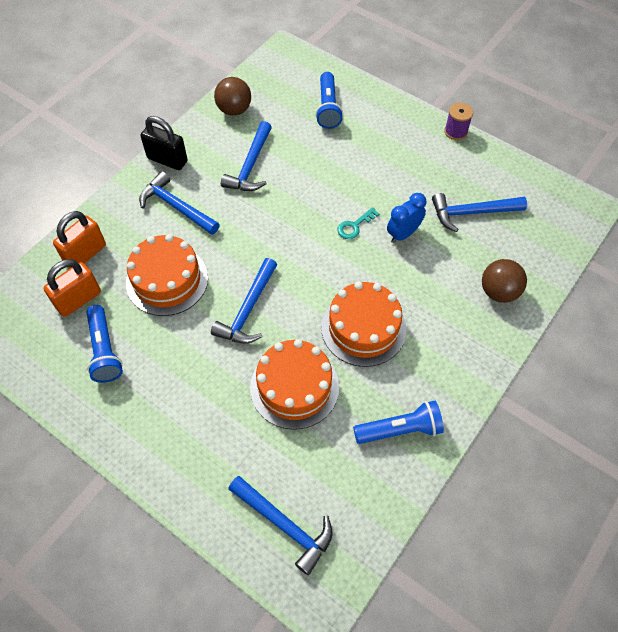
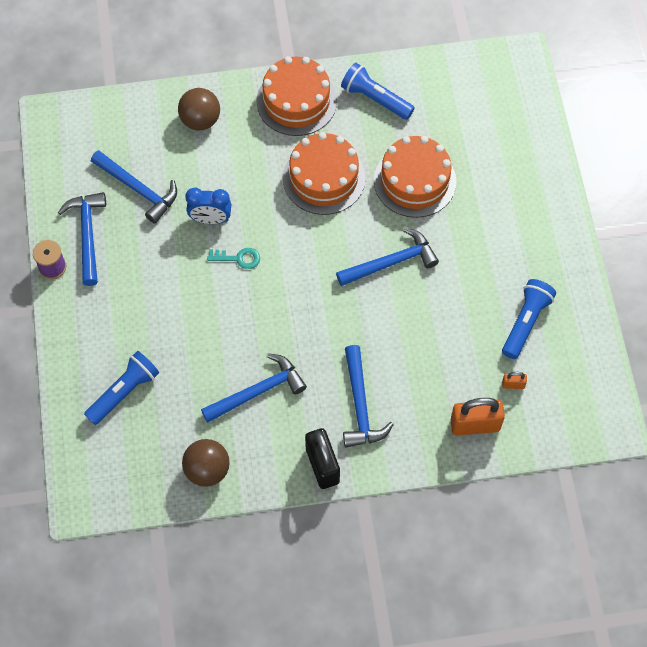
camera: 135 degrees left, 5 degrees up
(78, 300) = (513, 384): orange padlock -> orange padlock, size x0.47
(167, 280) = (429, 341): orange cake -> orange cake (296, 101)
(284, 524) = (504, 110): blue hammer -> blue hammer (87, 235)

